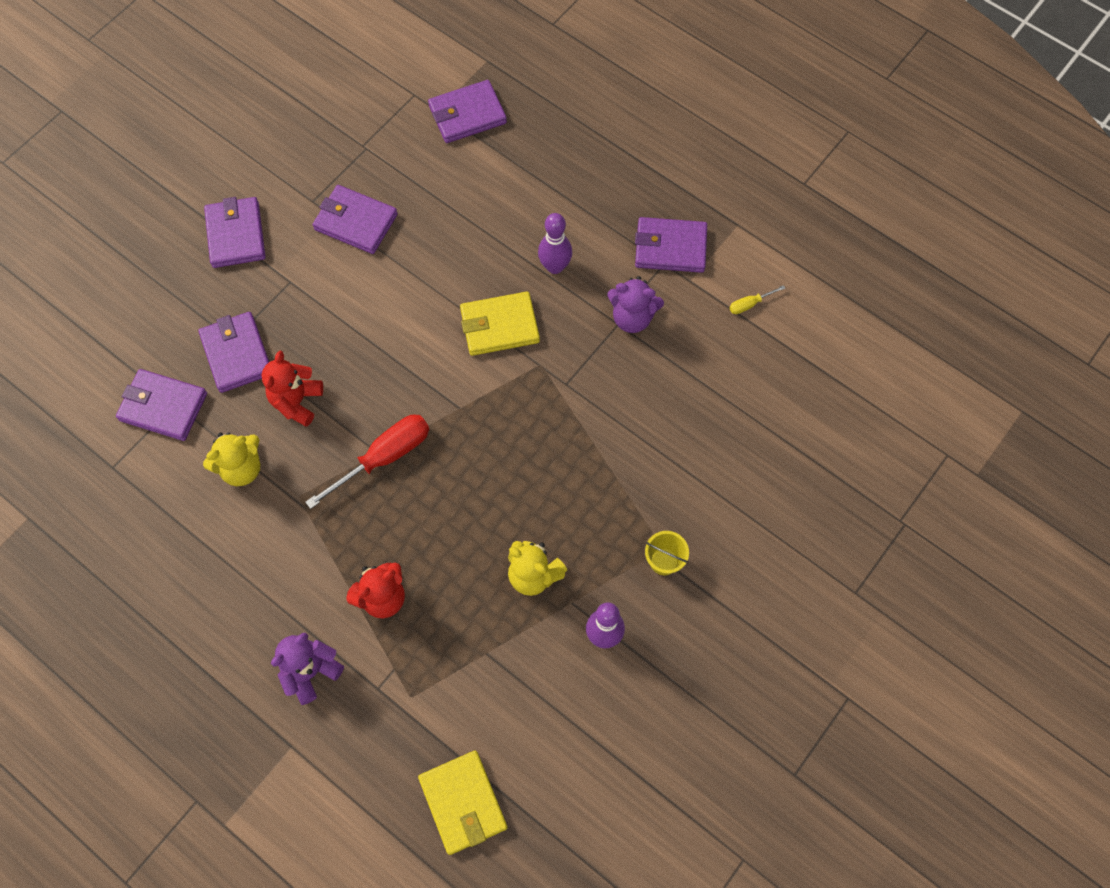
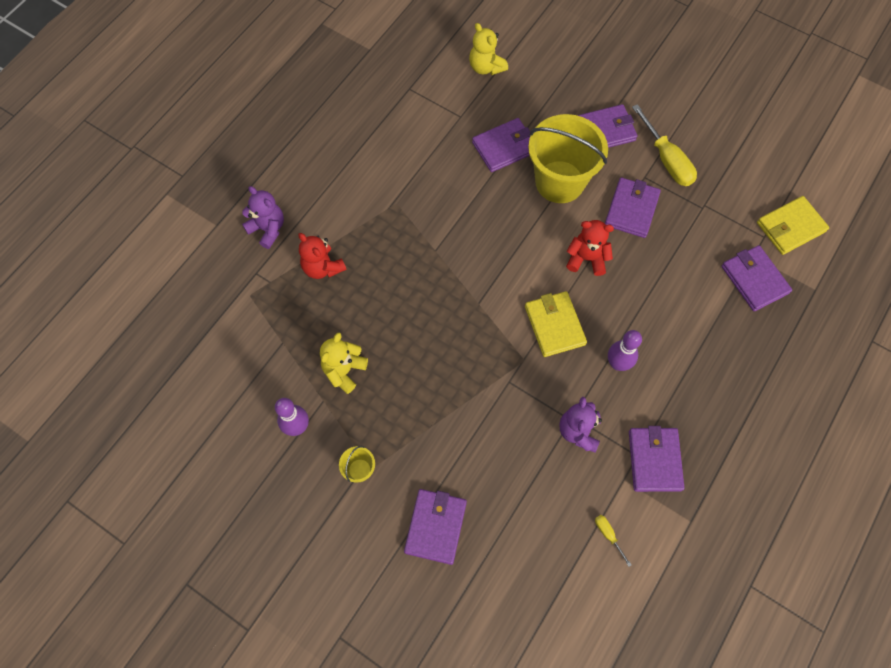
camera: 85 degrees right, 0 degrees up
(163, 407) = (457, 110): purple wallet -> purple wallet (435, 527)
(241, 468) = (415, 164): yellow teddy bear -> yellow teddy bear (486, 67)
(292, 173) = (666, 159): none -> yellow screwdriver
(297, 401) = (471, 191): red teddy bear -> red teddy bear (586, 259)
(302, 295) = (559, 182): none -> yellow bucket
(384, 457) = (431, 255): red screwdriver -> none
(463, 802) = (174, 338): yellow wallet -> yellow wallet (790, 227)

